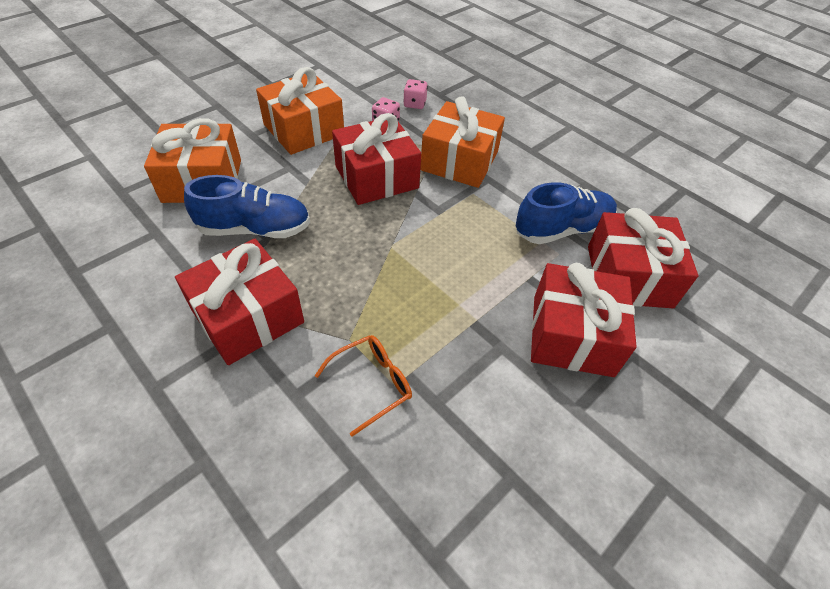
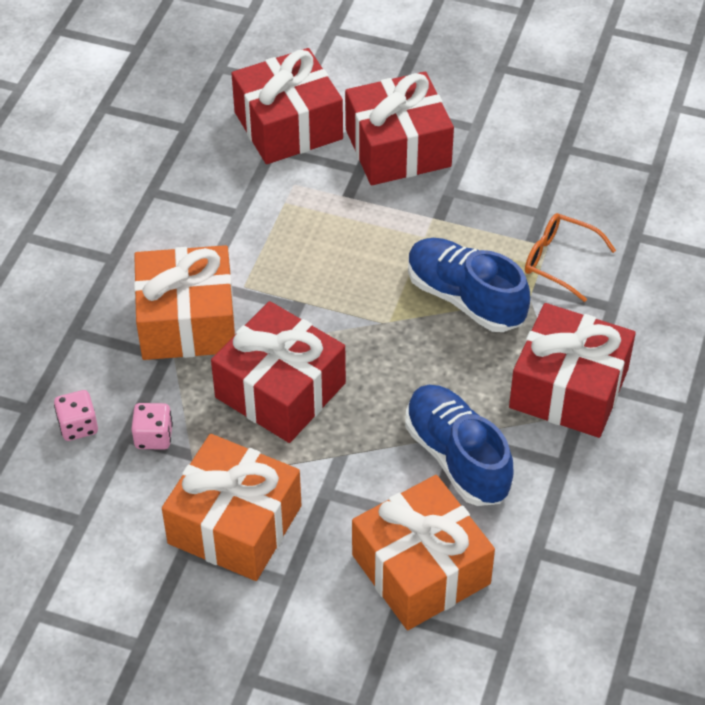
camera: 115 degrees left, 0 degrees up
(562, 229) = (253, 191): blue shoe -> blue shoe (465, 298)

